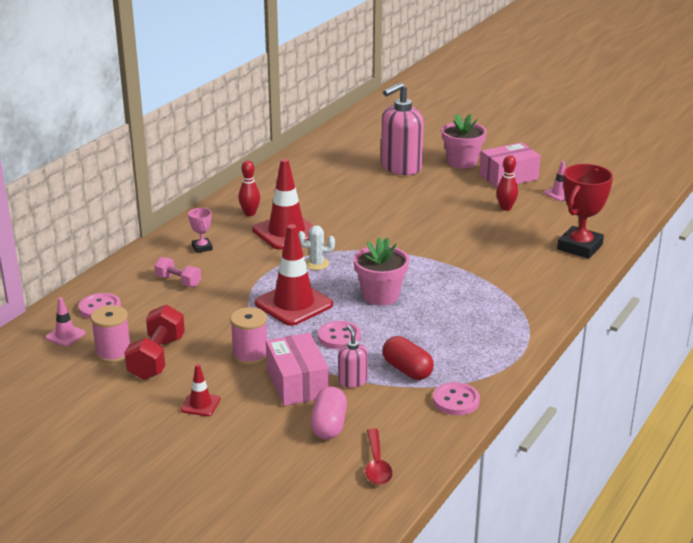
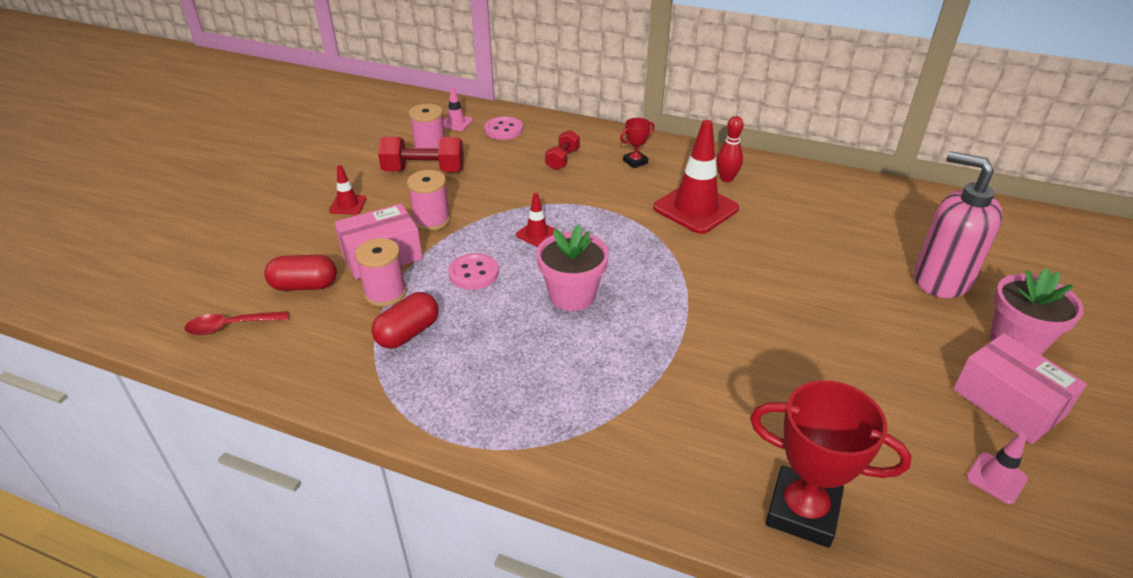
camera: 80 degrees right, 10 degrees up
(178, 281) = (562, 159): pink dumbbell -> red dumbbell
(202, 247) = (635, 162): pink trophy -> red trophy
(293, 304) = (537, 234): red traffic cone -> red traffic cone, size x0.48
(316, 264) = (630, 238): white cactus -> none
(329, 425) = (304, 286): pink capsule -> red capsule
(352, 381) = (385, 293): pink soap dispenser -> pink spool
(456, 401) = (342, 380): pink button -> none
(506, 208) = (888, 404): red bowling pin -> none

